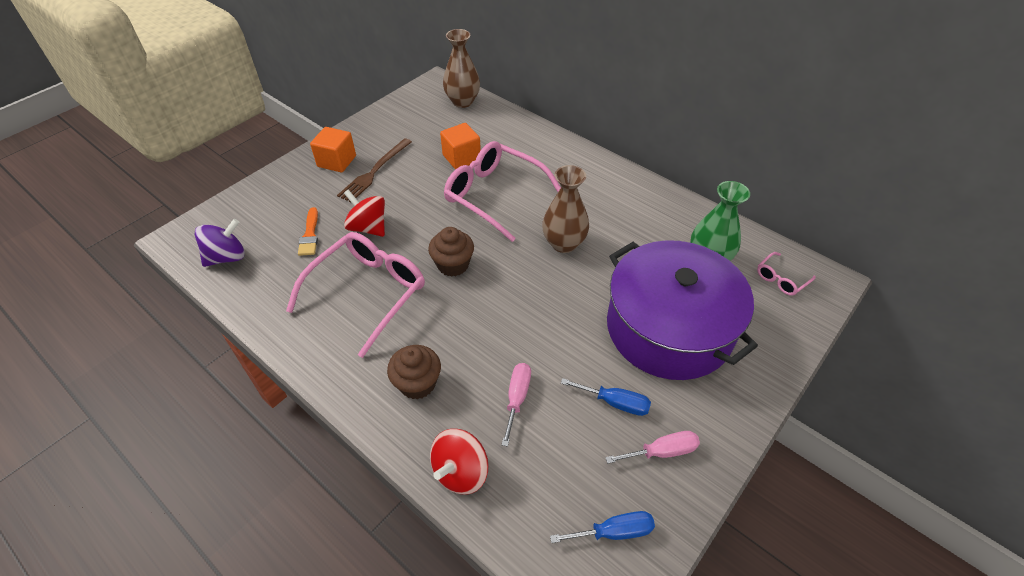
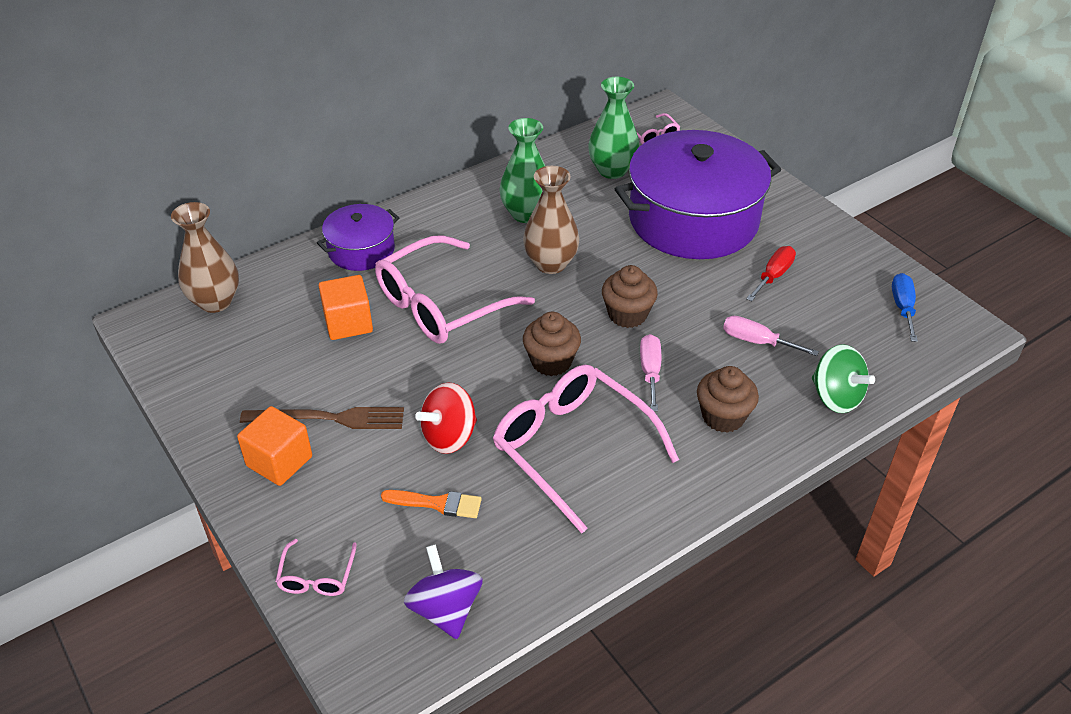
camera: 75 degrees left, 5 degrees down
(251, 198) = (316, 577): none -> pink glasses
(374, 171) = (329, 418): brown fork -> brown fork turned 45 degrees counterclockwise
(460, 472) = (836, 397): red spinning top -> green spinning top
(520, 301) = (627, 314): none -> brown cupcake
(536, 145) = (361, 250): none -> purple pot
(615, 402) = (773, 276): blue screwdriver -> red screwdriver
(618, 217) = (526, 214): none -> green vase
(662, 451) = (829, 260): pink screwdriver -> pink screwdriver (650, 372)

